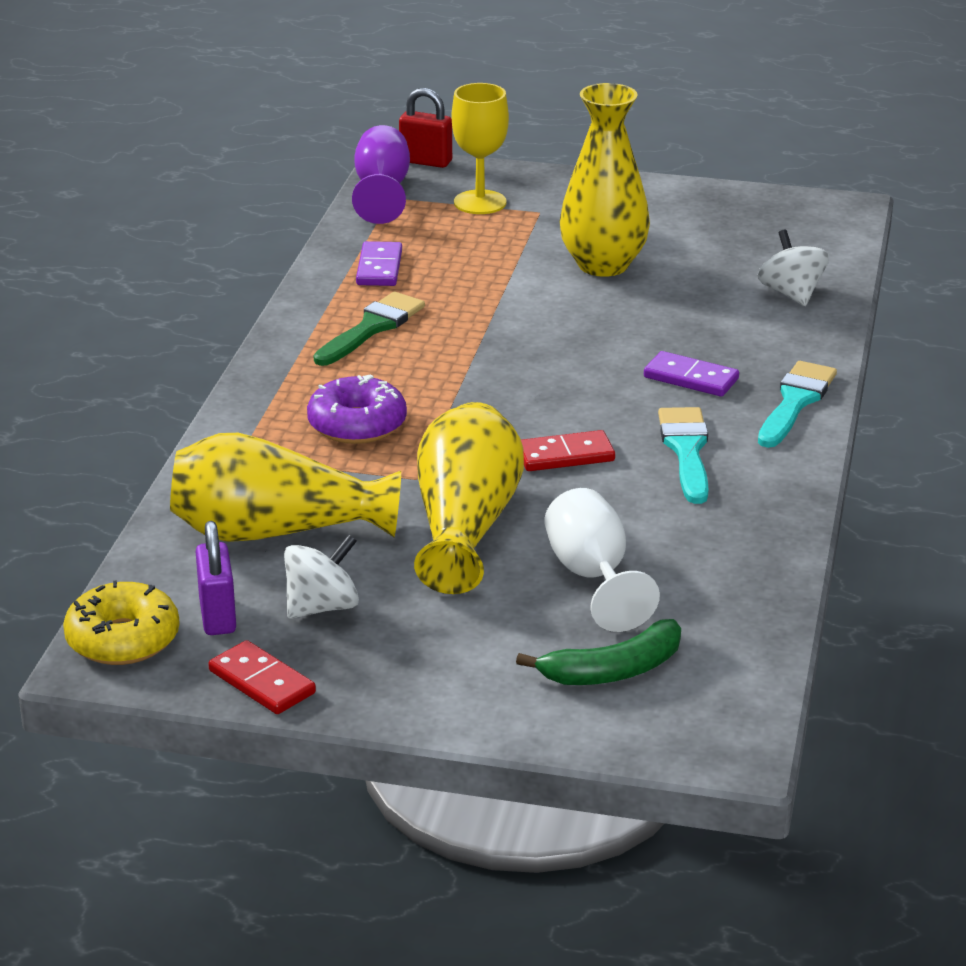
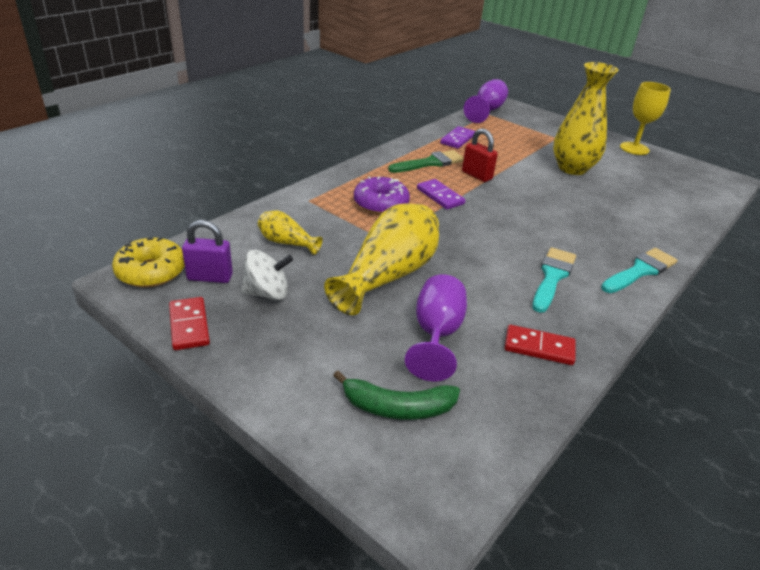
camera: 25 degrees right, 5 degrees up
(218, 616) = (210, 277): purple padlock -> purple padlock turned 75 degrees clockwise
(275, 532) = (287, 243): yellow vase -> yellow vase, size x0.49
(426, 161) = (517, 105): red padlock -> red padlock (476, 175)
(480, 202) = (530, 126): yellow goblet -> yellow goblet (634, 148)
(565, 455) = (478, 255): red domino -> red domino (539, 347)
(592, 577) = (436, 334): white goblet -> purple goblet
(690, 378) = (583, 237): purple domino -> purple domino (440, 196)
(791, 294) = (672, 211): white spinning top -> none

